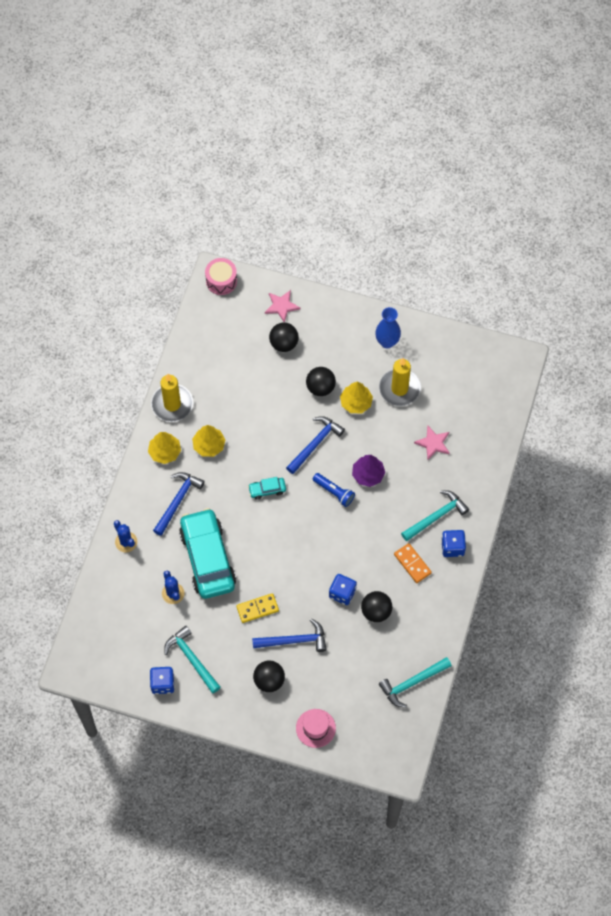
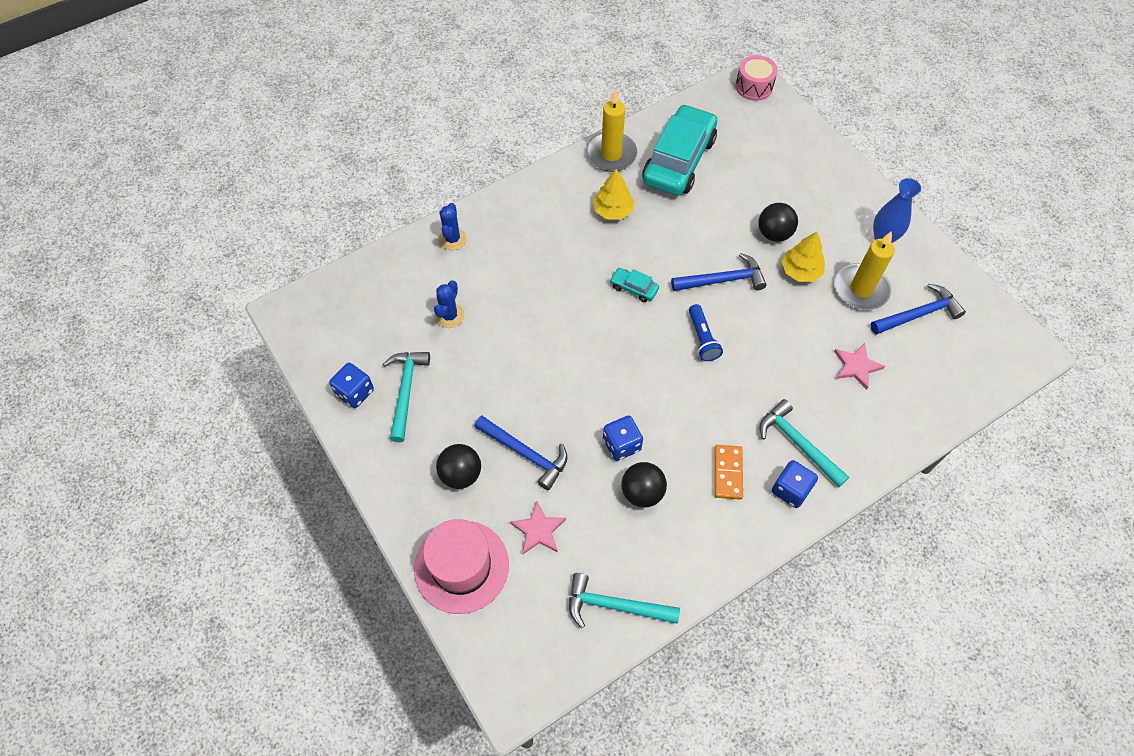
camera: 40 degrees right, 5 degrees down
(165, 452) = (565, 188): yellow tree -> none
(178, 501) = (536, 238): blue hammer -> blue hammer (918, 314)
(207, 558) = (514, 308): turquoise car -> turquoise car (678, 161)
(257, 609) = (518, 393): yellow domino -> none
(281, 306) = (796, 141): pink star -> pink star (538, 530)
(284, 343) = (769, 173): black ball -> none
(315, 728) = (461, 566): pink hat -> pink hat, size x1.63
(368, 474) = (755, 347): purple tree -> none
(436, 516) = (798, 443): turquoise hammer -> turquoise hammer turned 135 degrees counterclockwise

